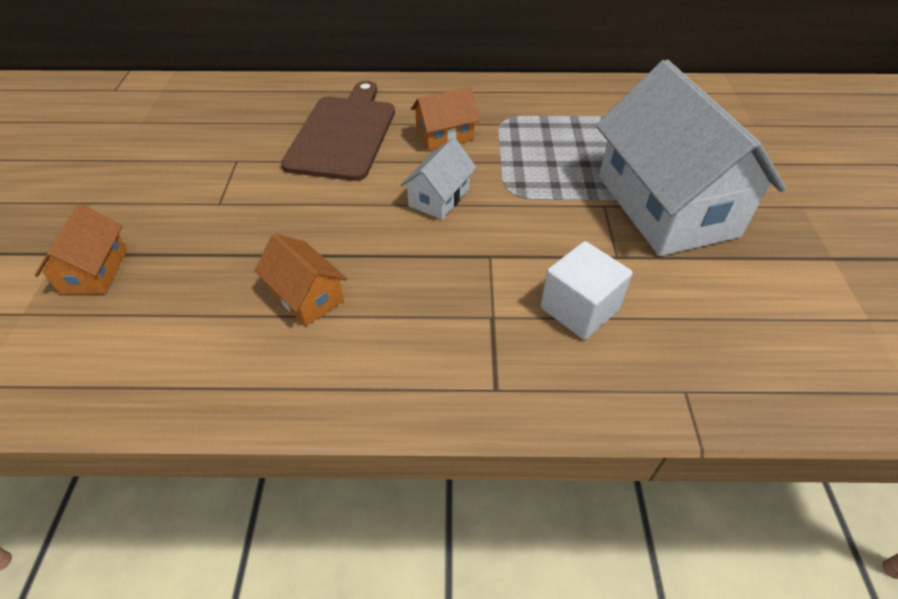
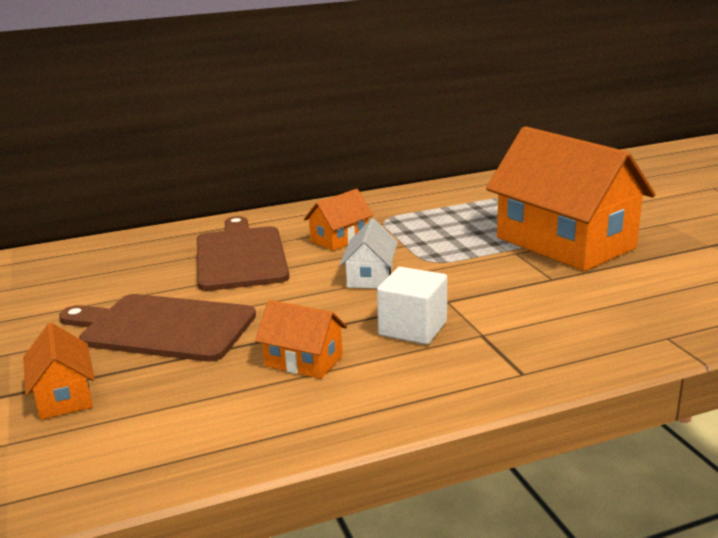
camera: 20 degrees left, 25 degrees down
(221, 209) = (162, 327): none -> brown cutting board
(579, 309) = (548, 313): white cube -> white cube (413, 328)
(666, 206) = (565, 243): white house -> orange house

